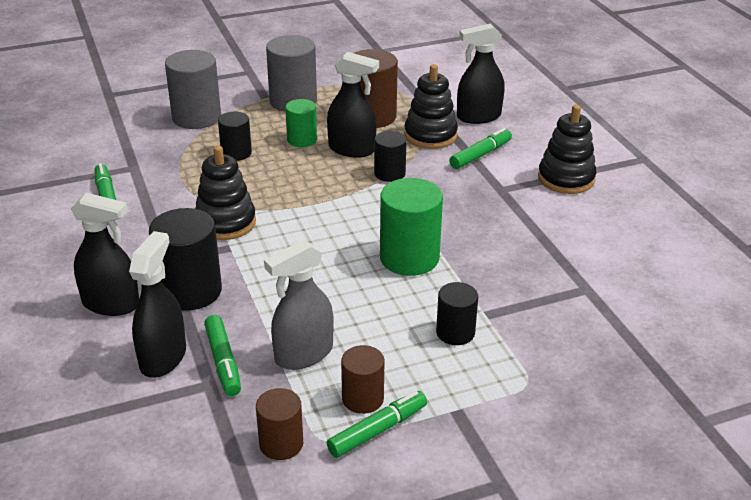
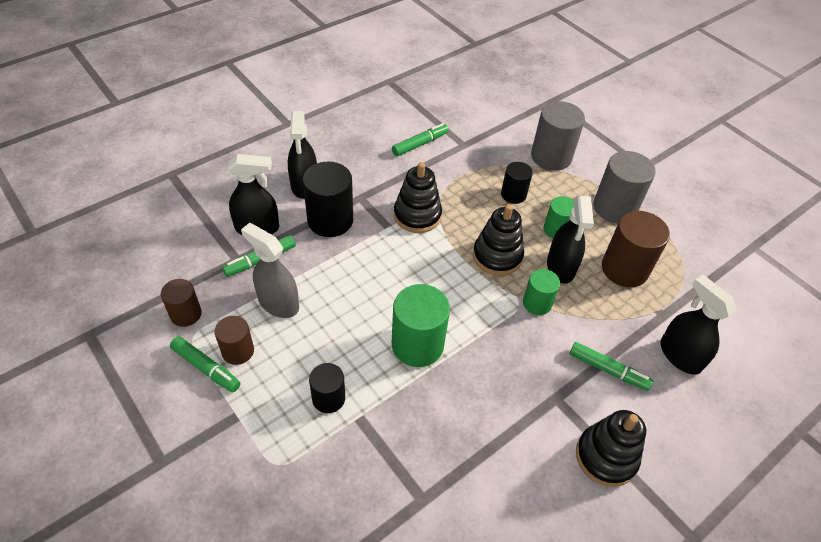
camera: 70 degrees right, 15 degrees up
(389, 173) = (537, 303): black cylinder -> green cylinder
(430, 135) = (619, 321): black stacking toy -> black stacking toy (497, 256)

